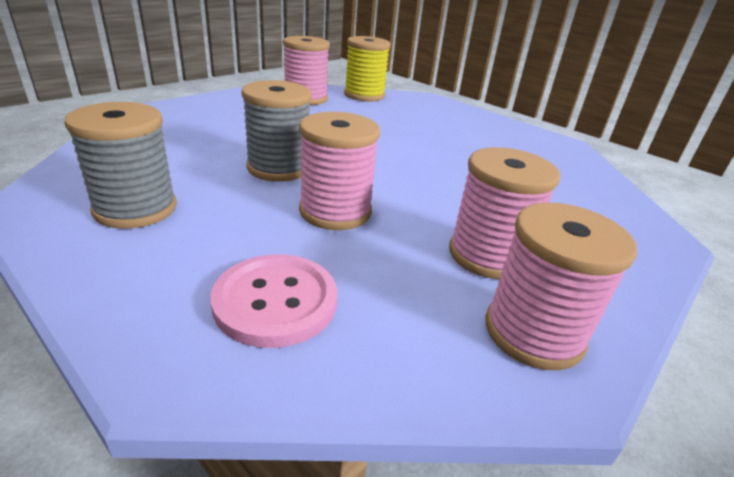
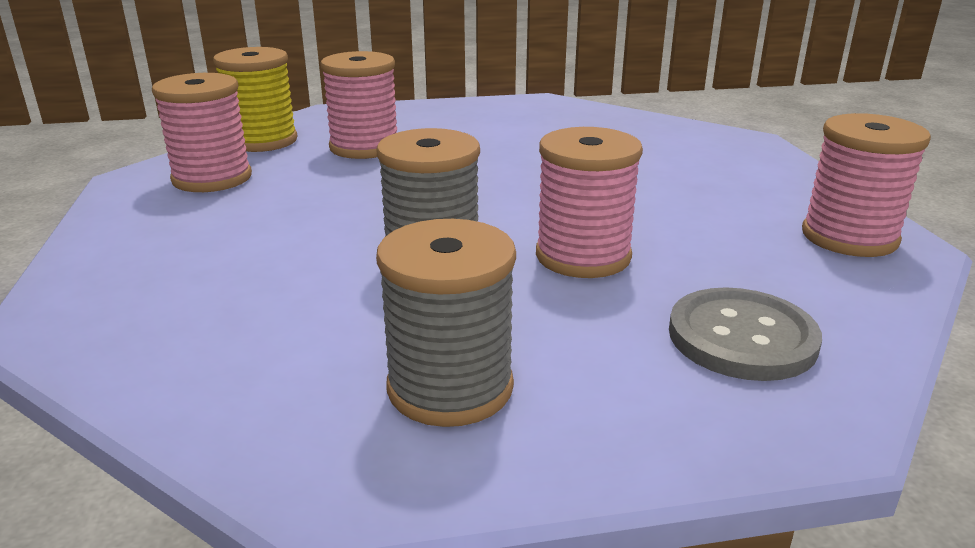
camera: 50 degrees left, 5 degrees down
(275, 301) = (742, 337): pink button -> grey button
(488, 255) = (727, 213): pink spool -> pink spool (364, 147)

